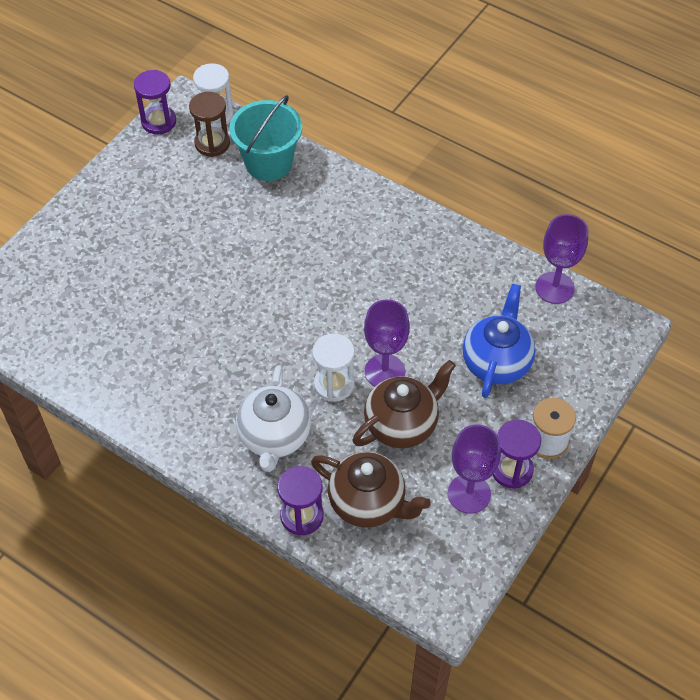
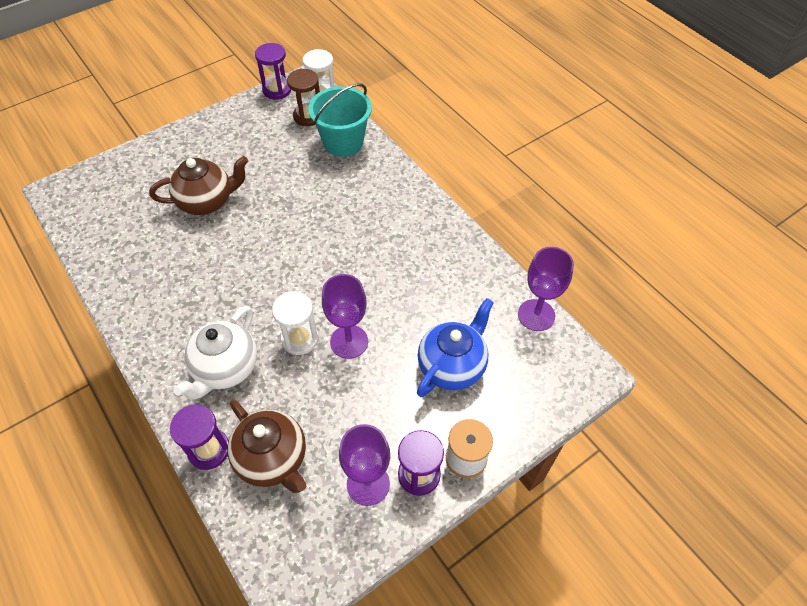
camera: 20 degrees right, 0 degrees up
(402, 424) = (340, 395): brown teapot -> brown teapot (207, 202)

